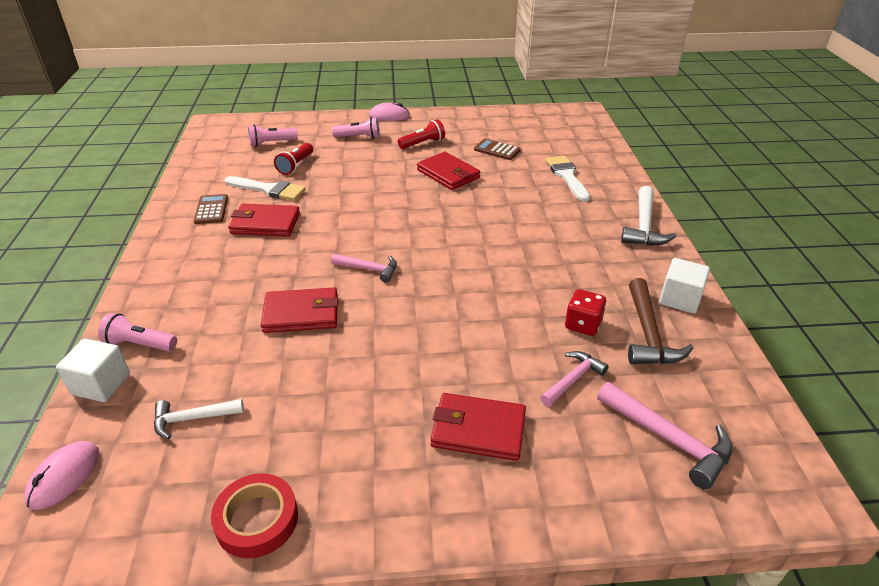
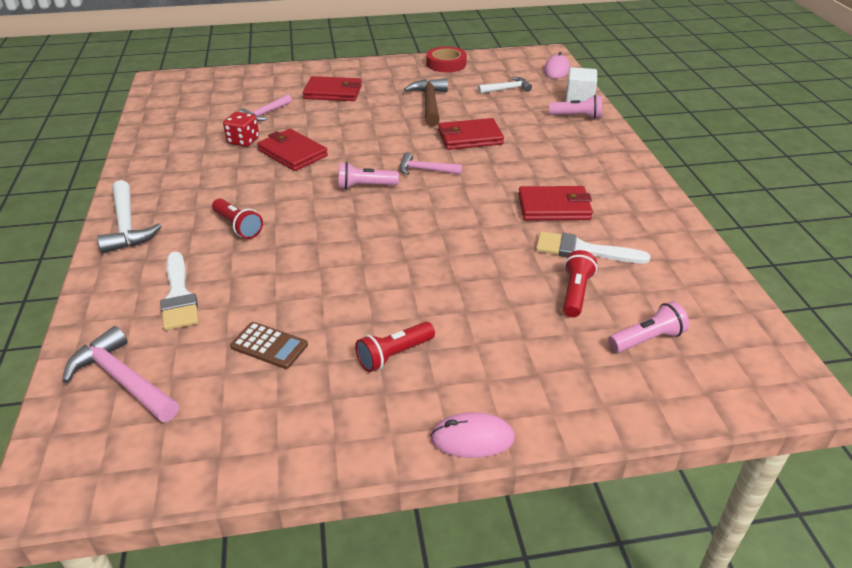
camera: 175 degrees right, 0 degrees up
(211, 210) = (628, 220): brown calculator -> none
(359, 137) = (508, 364): pink flashlight -> pink flashlight (365, 186)
(448, 174) = (350, 290): red wallet -> red wallet (292, 153)
(545, 221) = (238, 226): none -> red flashlight
(643, 226) = (126, 226): white hammer -> white hammer turned 150 degrees clockwise
(648, 334) = (195, 138): brown hammer -> brown hammer (430, 103)
(668, 439) = (219, 93): pink hammer -> pink hammer (123, 380)
(680, 299) = (148, 161): white cube -> none

